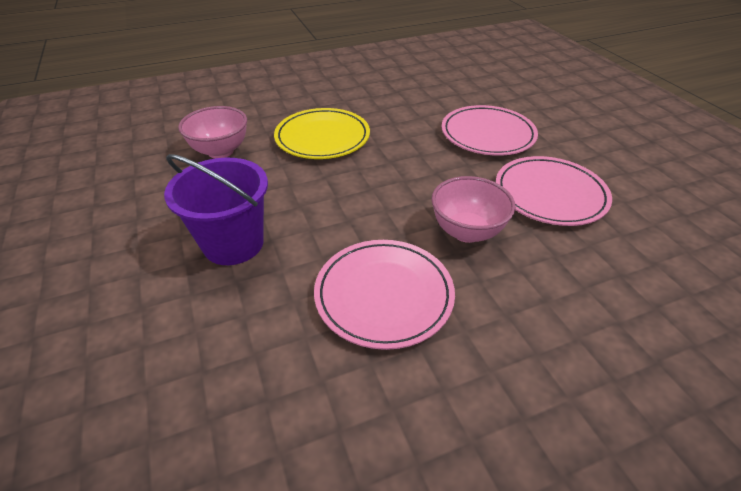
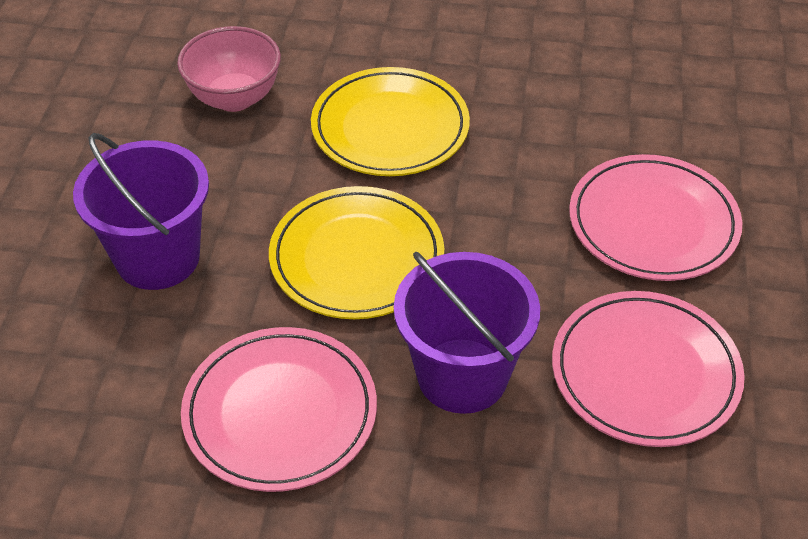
camera: 30 degrees right, 5 degrees up
(357, 199) = (357, 258): none -> yellow plate
(467, 231) = (462, 375): pink bowl -> purple bucket

